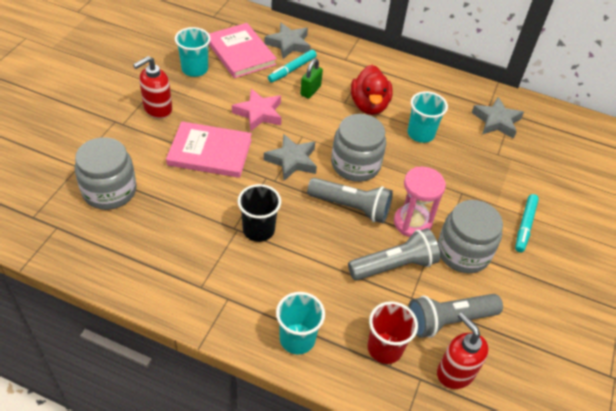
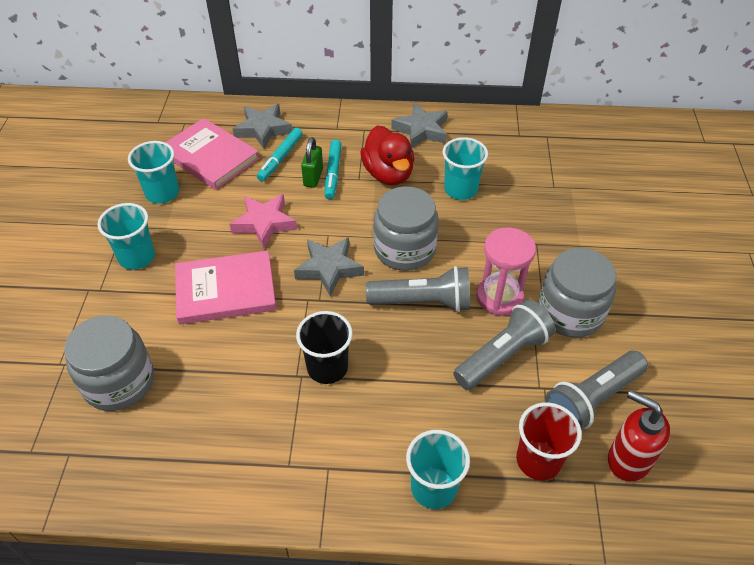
camera: 15 degrees left, 0 degrees up
(157, 109) = (137, 257): red soap dispenser -> turquoise cup
(496, 121) = (535, 150): grey star -> grey star (421, 130)
(525, 226) = (620, 259): turquoise marker -> turquoise marker (333, 173)

